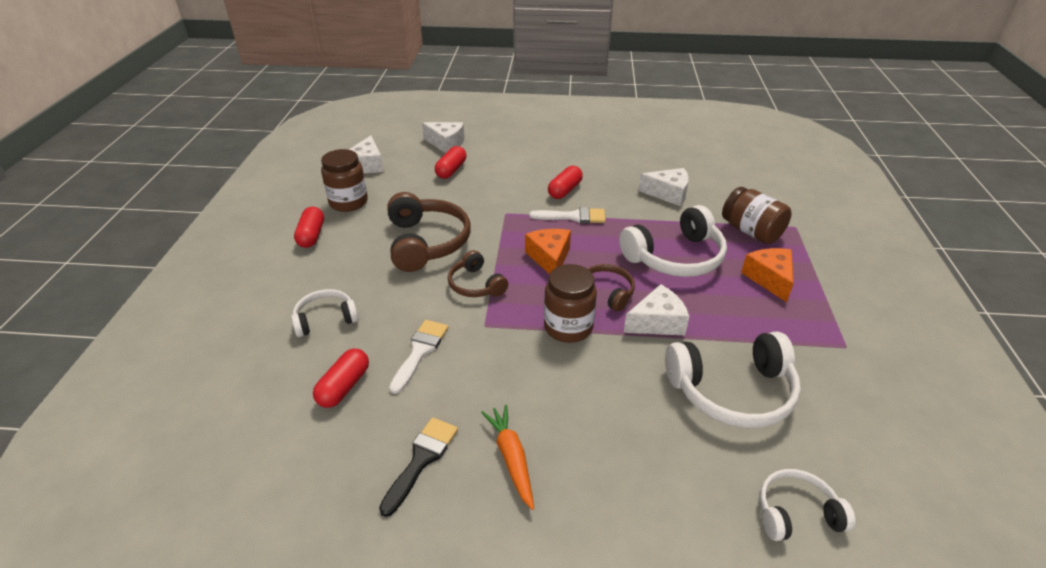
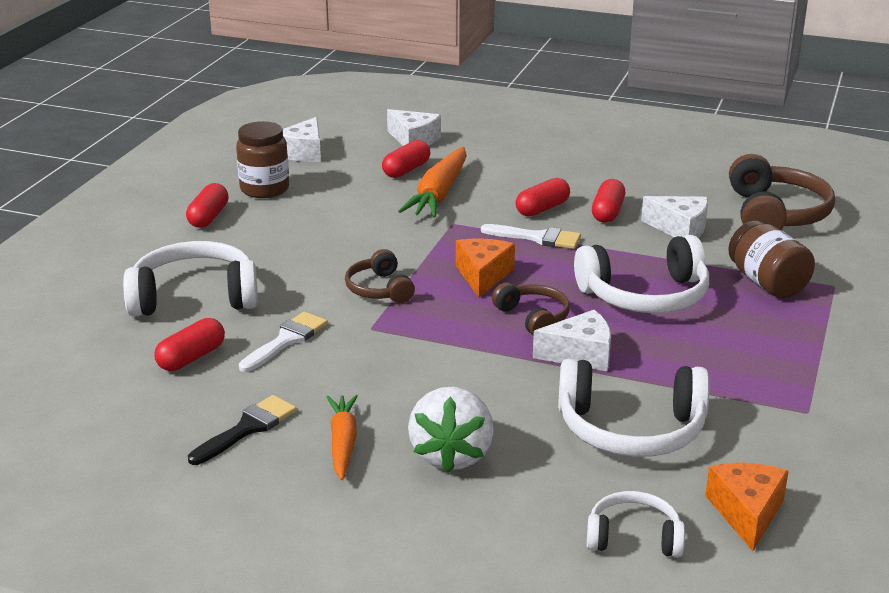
camera: 15 degrees right, 10 degrees down
(325, 319) = (194, 297): white headphones -> white headphones, size x1.76
(426, 242) = (340, 241): brown headphones -> brown headphones (775, 214)
(484, 188) = (438, 194): none -> orange carrot
(568, 327) = (468, 344): brown jar -> none
(608, 452) = (451, 455): none -> white strawberry
(612, 187) = (607, 212): none -> red capsule
(769, 279) = (756, 333): orange cheese -> orange cheese (746, 512)

